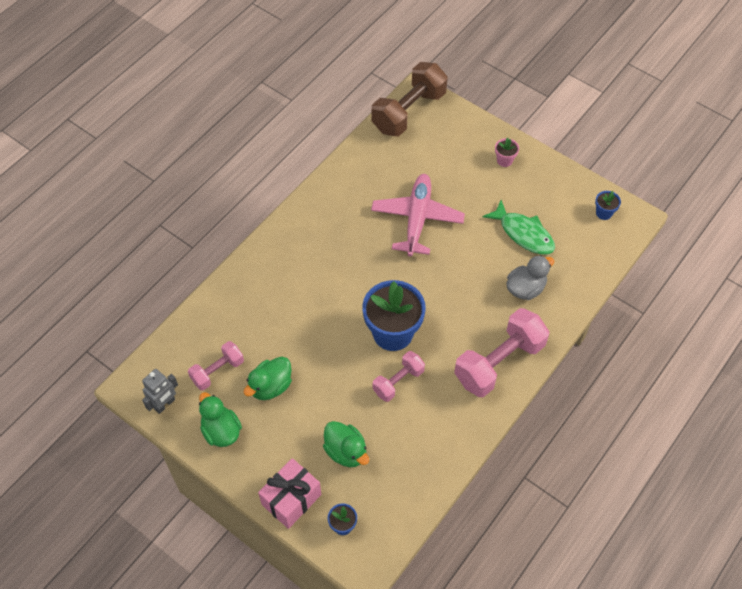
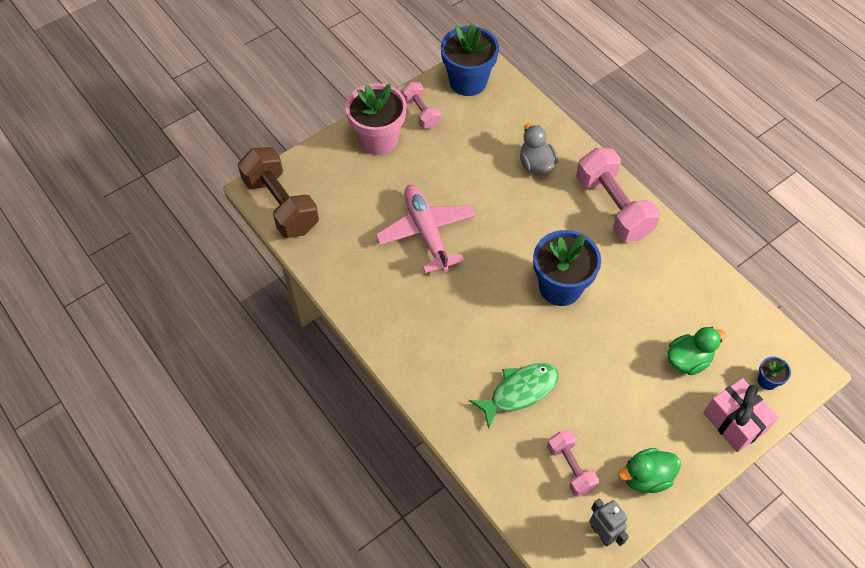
camera: 75 degrees left, 0 degrees up
(270, 386) = (600, 416): green duck -> none
(398, 381) = (617, 296): pink dumbbell -> pink dumbbell (421, 113)
(417, 219) = (426, 232): pink plane -> pink plane turned 45 degrees clockwise
(504, 160) = (378, 139): pink flower pot -> pink flower pot, size x2.30
(523, 233) = (472, 149): green fish -> green fish (519, 392)
(604, 213) = (468, 82): blue flower pot -> blue flower pot, size x2.30

